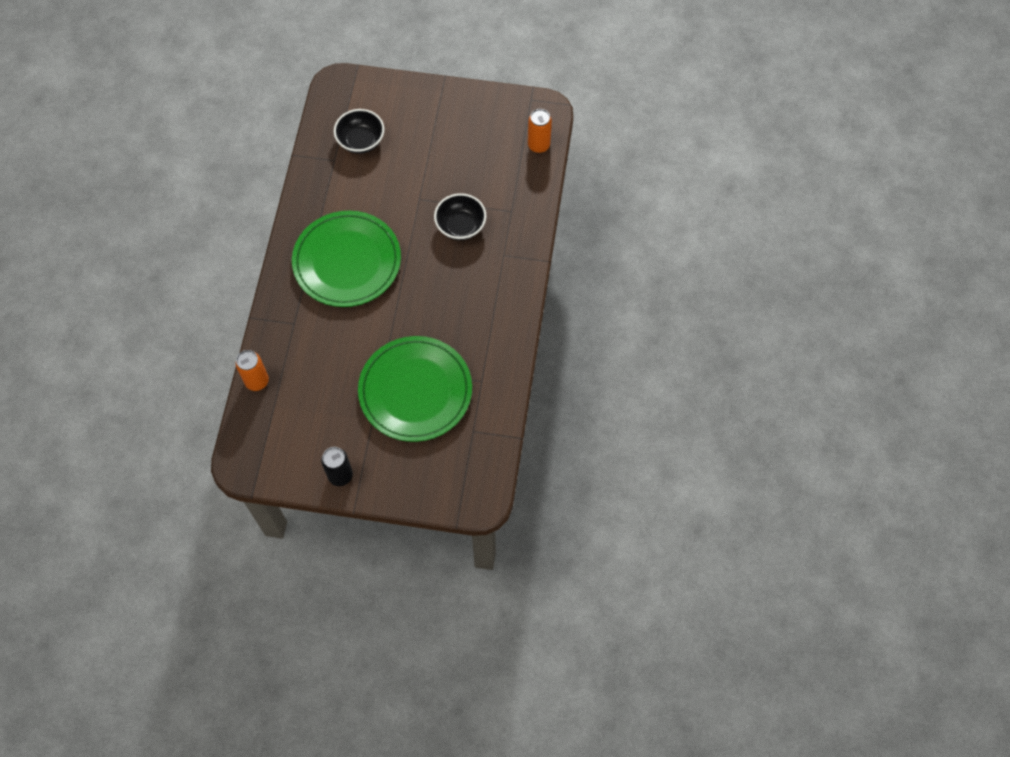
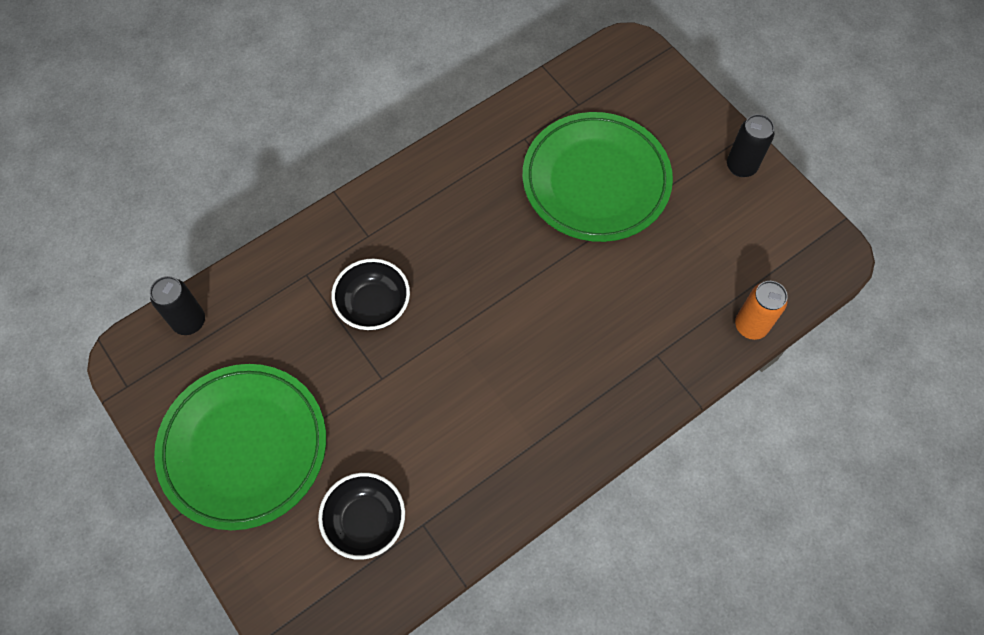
camera: 135 degrees left, 0 degrees up
(347, 262) = (534, 375): green plate -> green plate (244, 447)
(538, 145) = (189, 321): orange can -> black can

